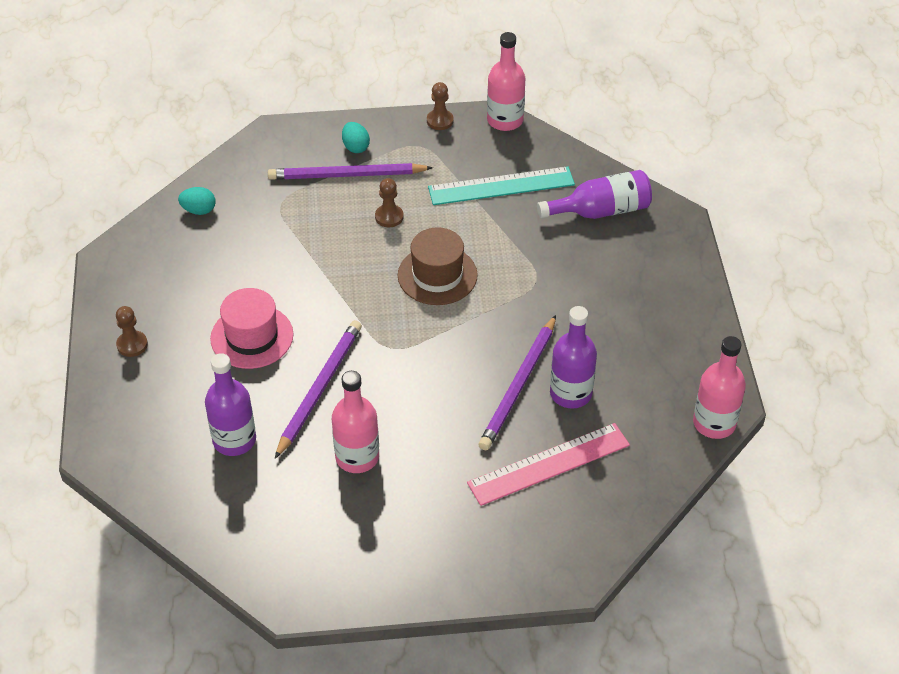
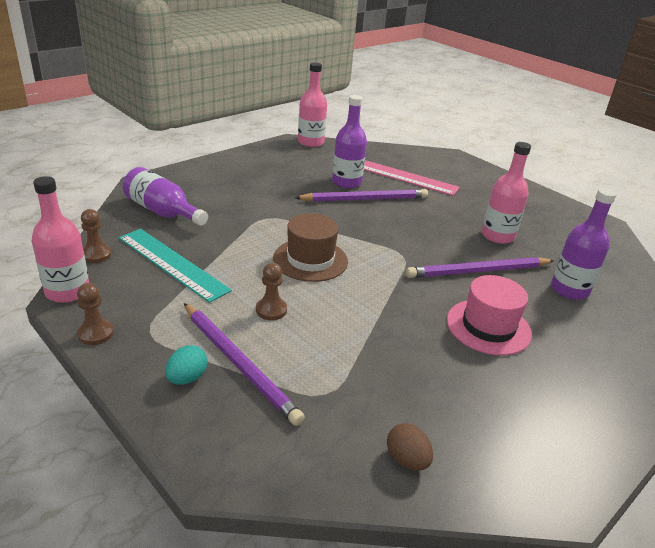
camera: 130 degrees left, 15 degrees down
(132, 345) = (600, 398): brown pawn -> brown pawn (96, 254)
(199, 210) = (407, 460): turquoise egg -> brown egg

